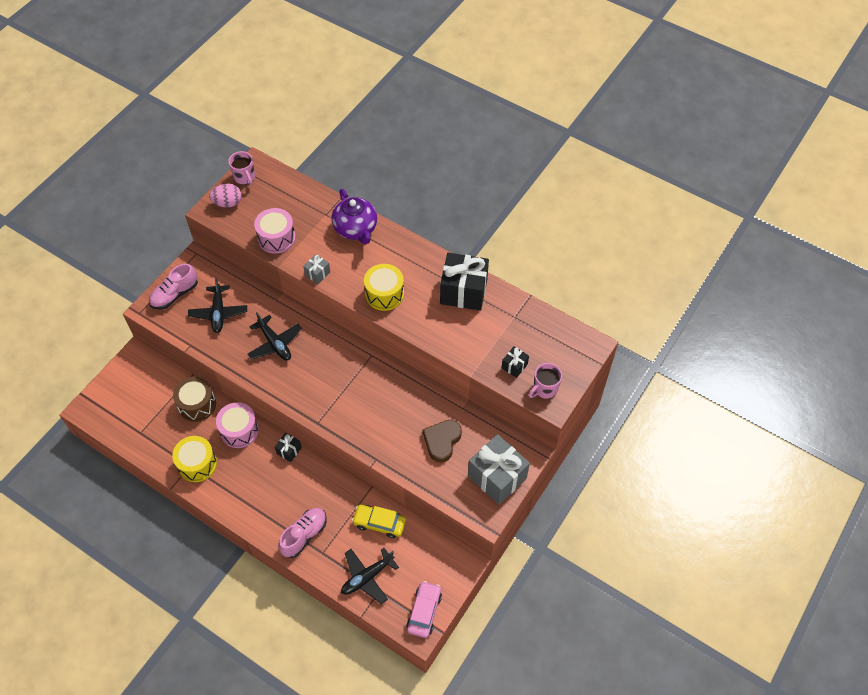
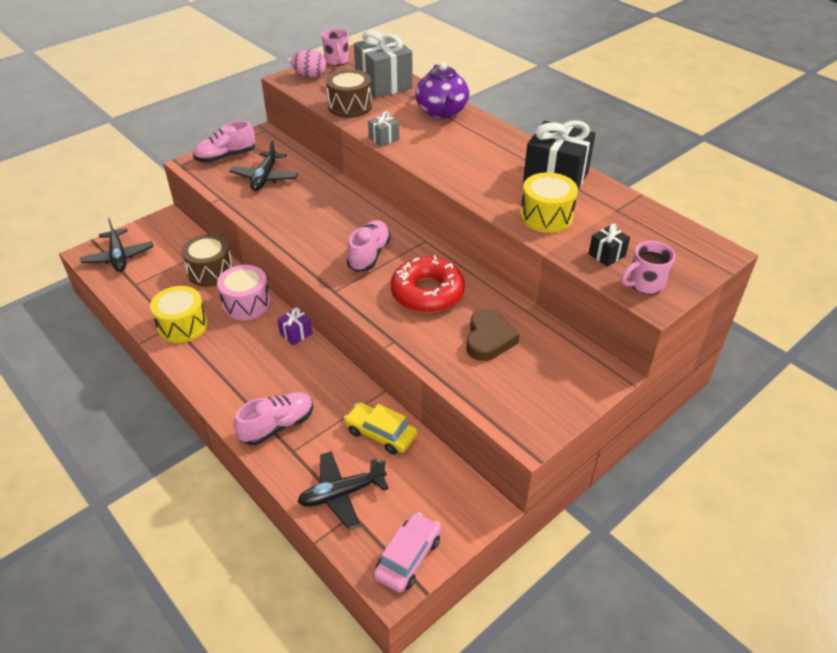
camera: 15 degrees right, 15 degrees down
(275, 343) = (315, 212): black plane -> black plane (119, 257)
(276, 238) = (350, 106): pink drum -> brown drum
(289, 450) = (296, 334): black gift -> purple gift
(332, 380) = (369, 255): none -> pink shoe
(384, 294) = (456, 166): yellow drum -> yellow drum (546, 216)
(387, 408) = (427, 293): none -> red donut
(442, 441) = (489, 339): brown heart -> brown heart turned 150 degrees clockwise
(497, 477) = (555, 392): grey gift -> grey gift (384, 84)

